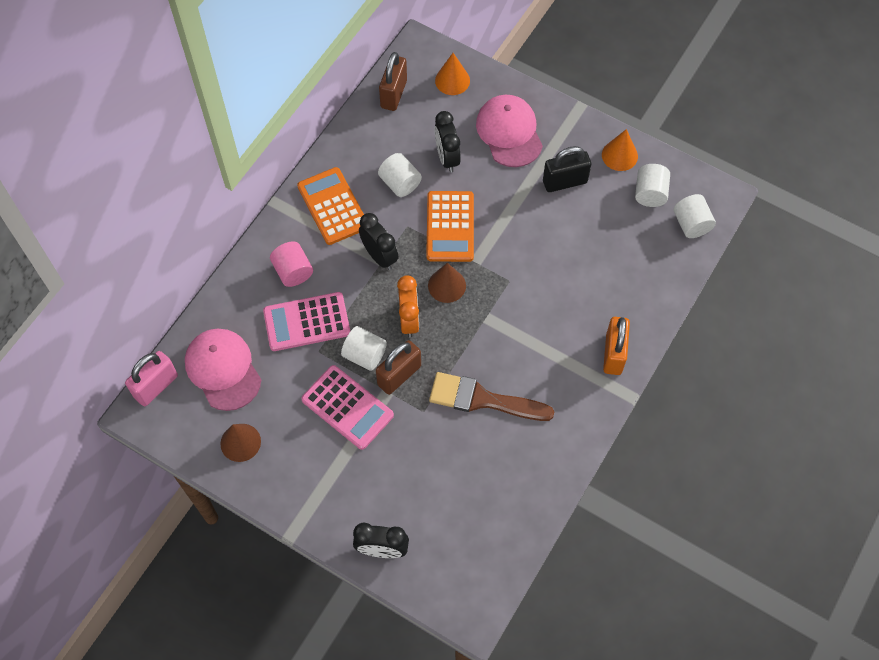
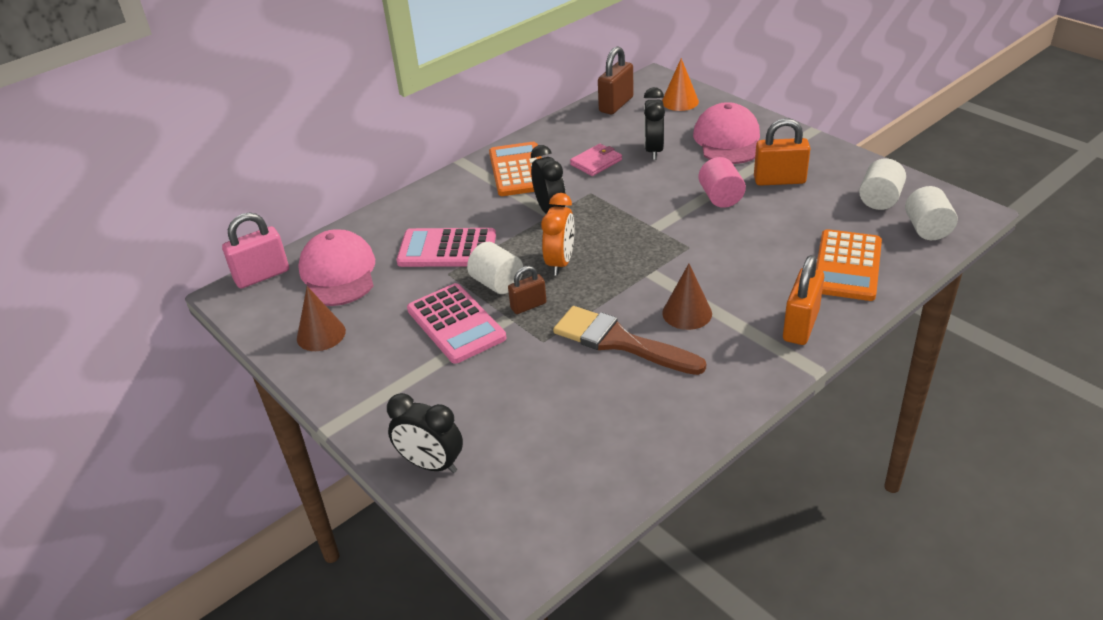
camera: 20 degrees right, 25 degrees down
(293, 271) = (453, 210): pink cylinder -> pink cylinder (720, 197)
(399, 375) = (528, 306): brown padlock -> brown padlock, size x0.62
(400, 183) = (596, 162): white cylinder -> pink wallet
(447, 285) = (615, 241): brown cone -> brown cone (687, 313)
(450, 227) = (637, 198): orange calculator -> orange calculator (847, 266)
(564, 182) = (779, 180): black padlock -> orange padlock
(619, 155) = (849, 168): orange cone -> none

